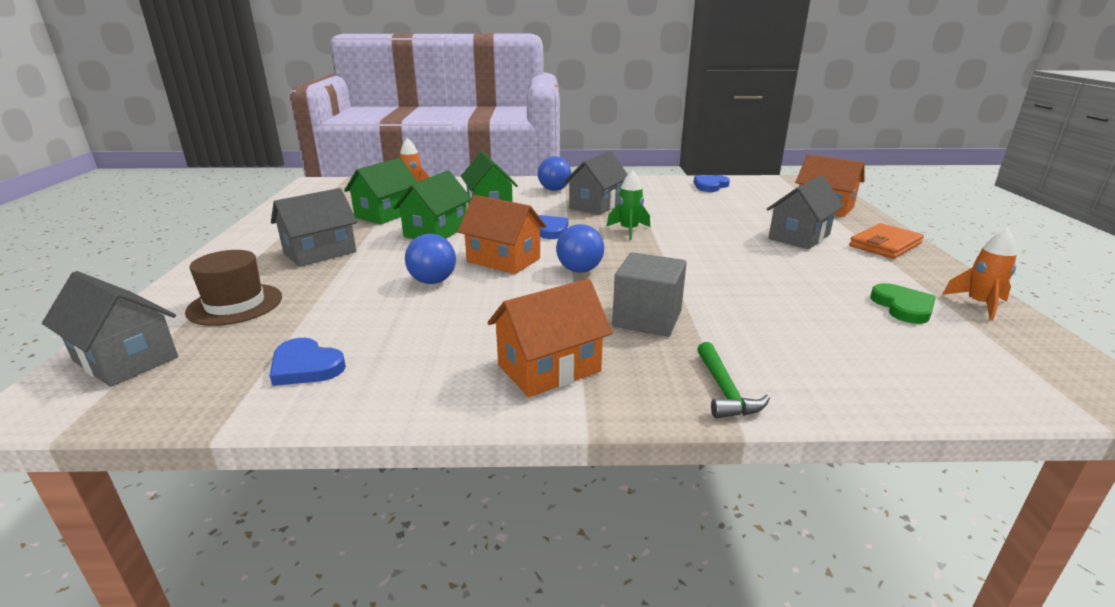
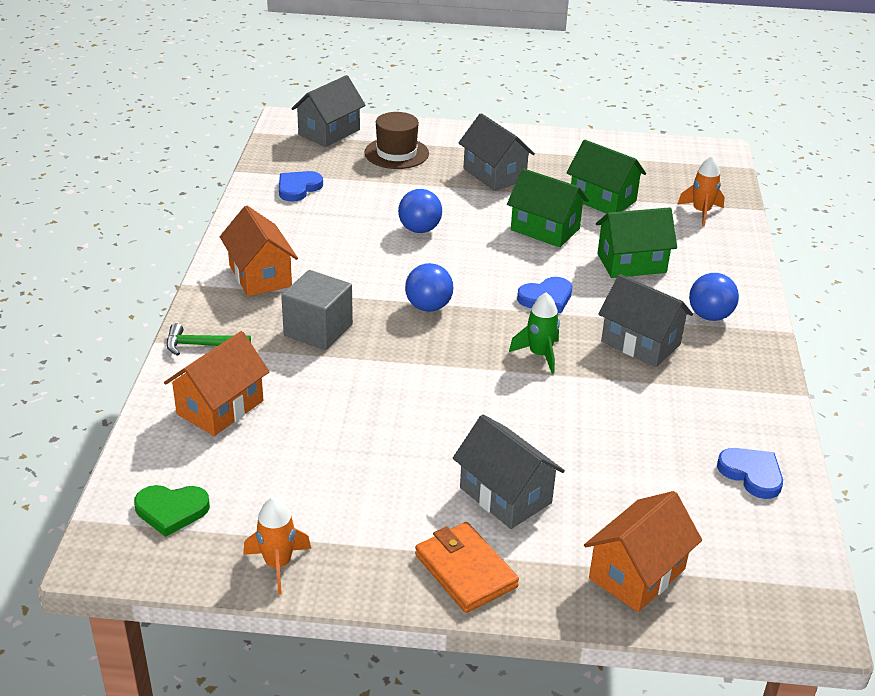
camera: 95 degrees right, 10 degrees up
(503, 260) = (461, 266): orange house -> orange house (220, 407)
(903, 307) = (291, 499): green heart -> green heart (171, 510)

